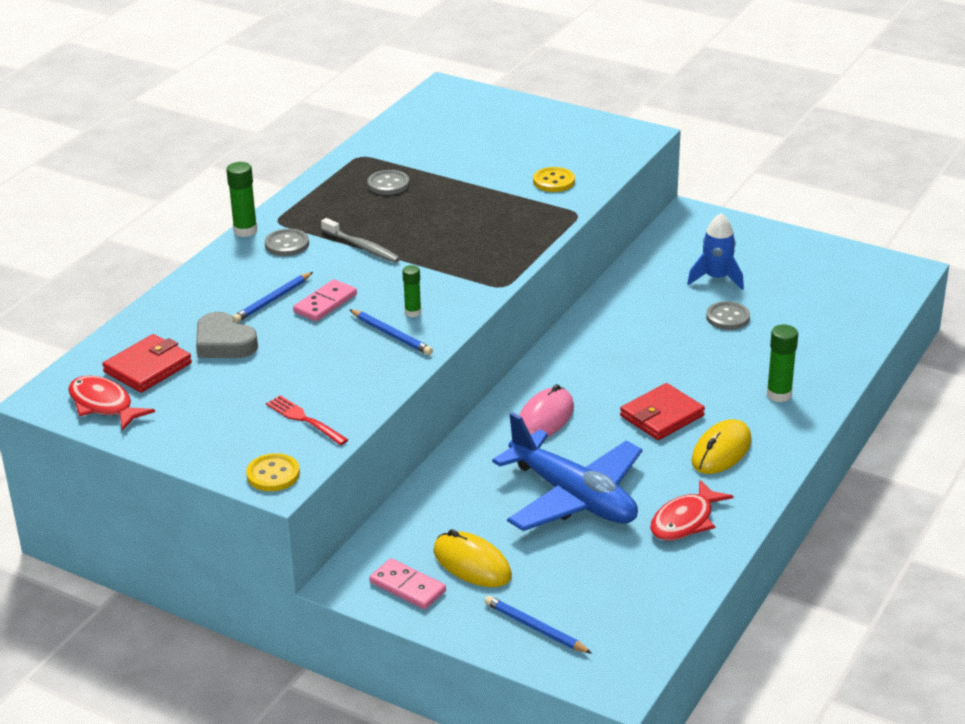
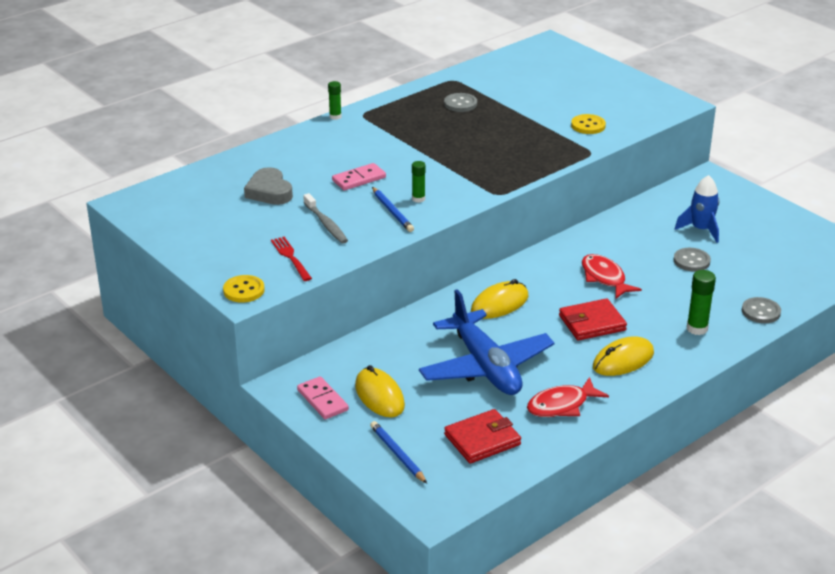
camera: 20 degrees right, 0 degrees up
(104, 405) = (160, 216): red fish -> red fish (604, 278)
(148, 368) = (206, 197): red wallet -> red wallet (482, 440)
(245, 231) = (335, 117): green glue stick -> green glue stick, size x0.65
(272, 300) = (322, 169): blue pencil -> none
(287, 244) = (358, 132): grey button -> grey button (761, 312)
(362, 247) = (411, 144): grey toothbrush -> grey toothbrush (326, 224)
(545, 418) = (499, 304): pink mouse -> yellow mouse

